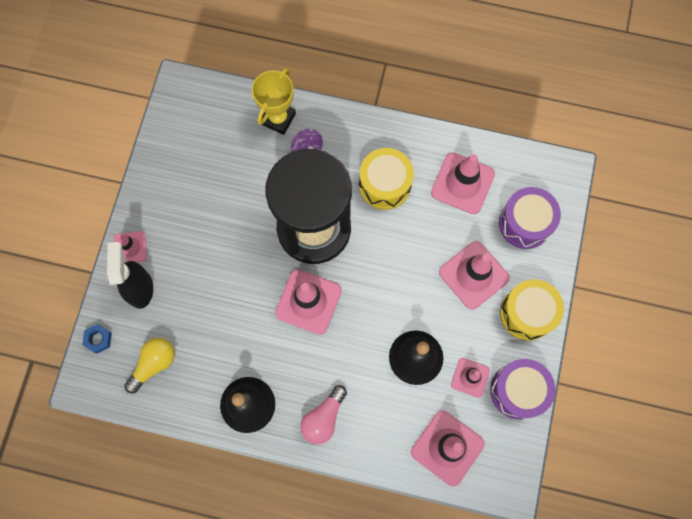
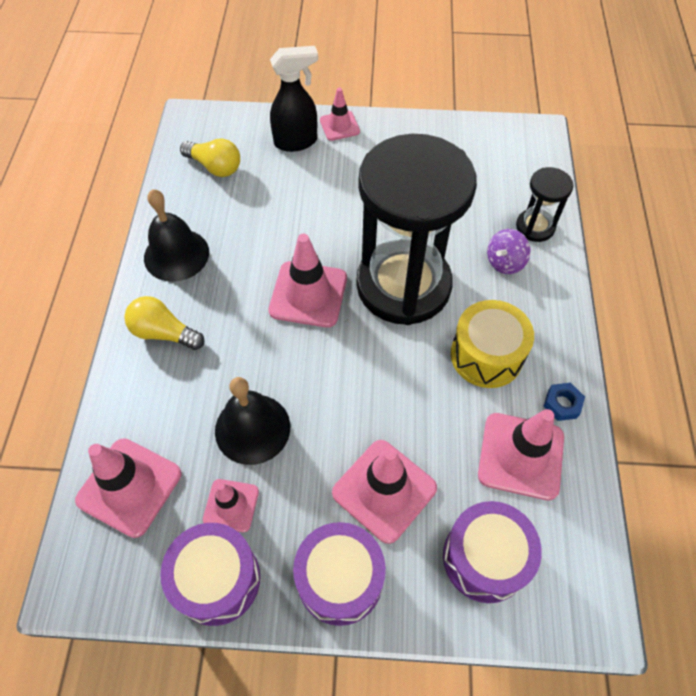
camera: 80 degrees right, 15 degrees down
(98, 339) = (236, 120): blue nut -> blue nut (562, 404)
(278, 119) = (535, 227): yellow trophy -> black hourglass
(323, 418) = (164, 333): pink light bulb -> yellow light bulb
(527, 313) = (340, 579): yellow drum -> purple drum

